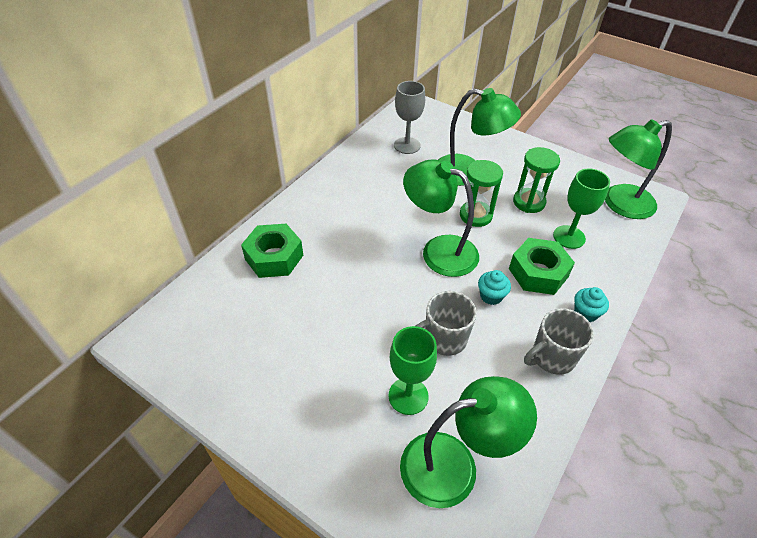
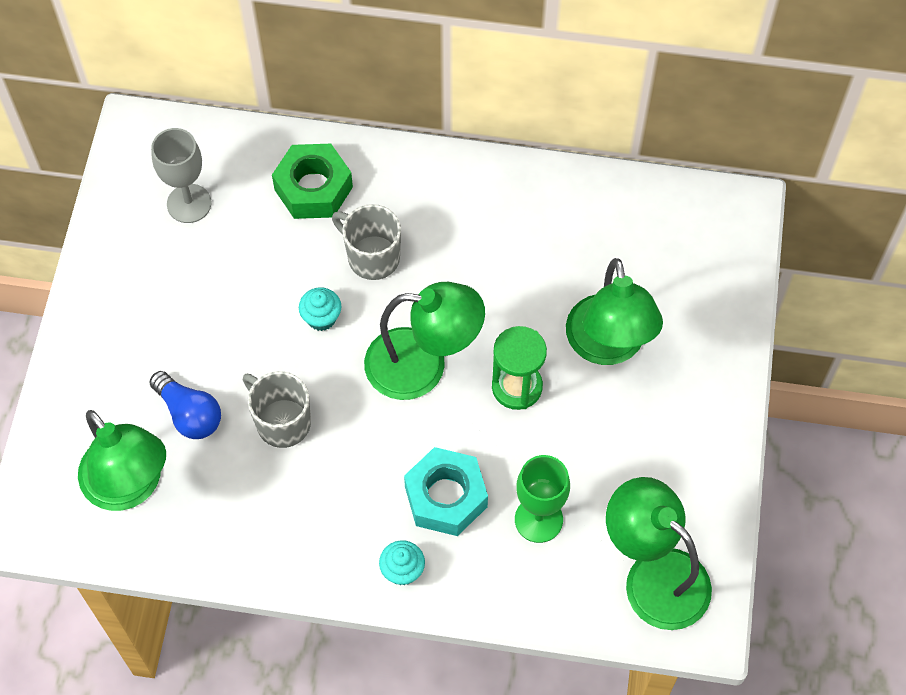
camera: 65 degrees right, 15 degrees up
(407, 145) = (624, 241): grey goblet -> grey goblet (189, 203)
(408, 396) = (189, 414): green goblet -> blue light bulb
(439, 250) = (423, 365): green lamp -> green lamp turned 90 degrees clockwise
(491, 296) = (375, 452): turquoise cupcake -> turquoise cupcake (321, 318)
(529, 202) = (586, 448): green hourglass -> none
(538, 273) = (446, 497): green nut -> turquoise nut
(552, 357) = (312, 547): grey mug -> grey mug (372, 257)

